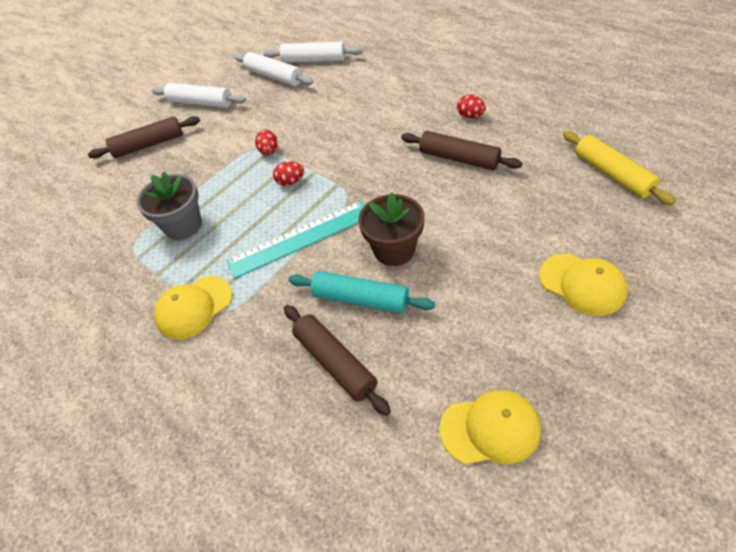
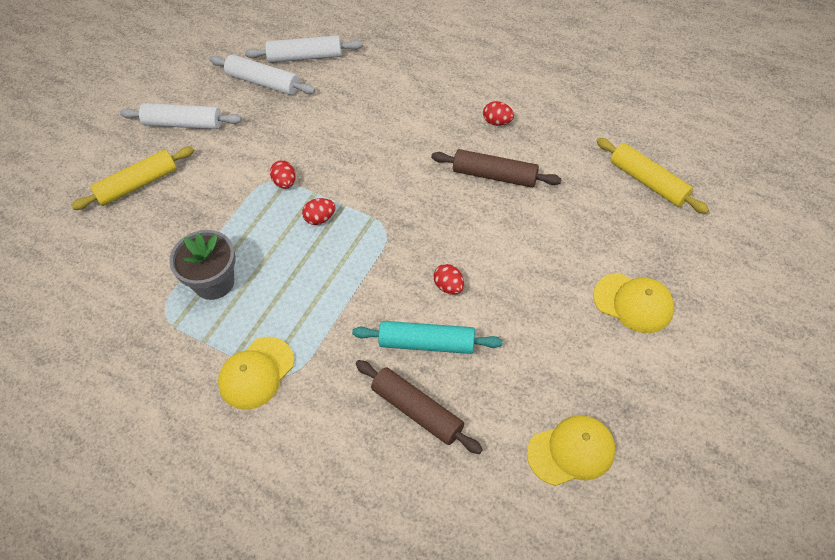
camera: 15 degrees left, 5 degrees up
(149, 145) = (137, 184): brown rolling pin -> yellow rolling pin
(300, 239) = (348, 284): turquoise ruler -> none
(394, 250) = (449, 286): brown flower pot -> red egg

